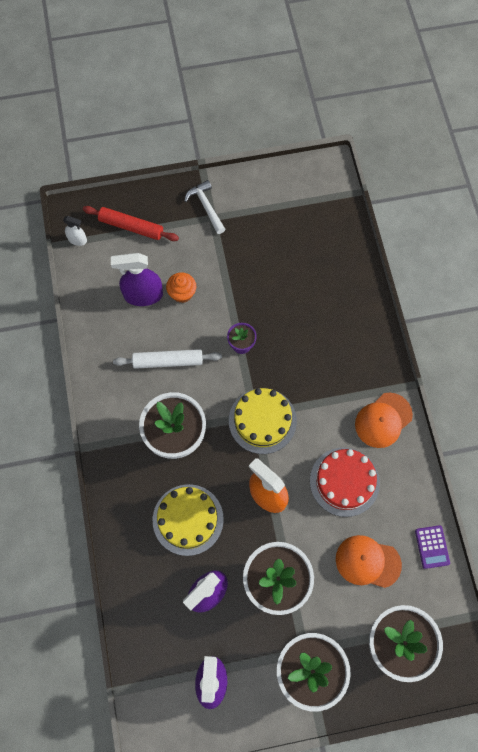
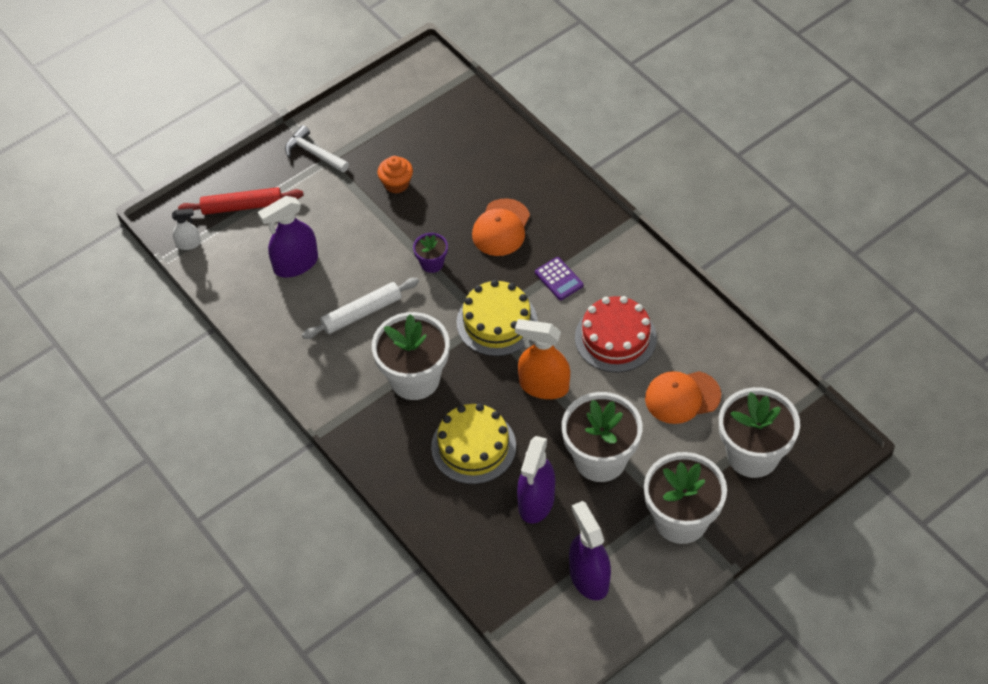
camera: 25 degrees left, 15 degrees down
(182, 293) = (338, 244): orange cupcake -> orange cupcake (396, 184)
(383, 420) = (621, 266): orange cap -> orange cap (501, 228)
(432, 547) = (738, 354): purple calculator -> purple calculator (558, 279)

